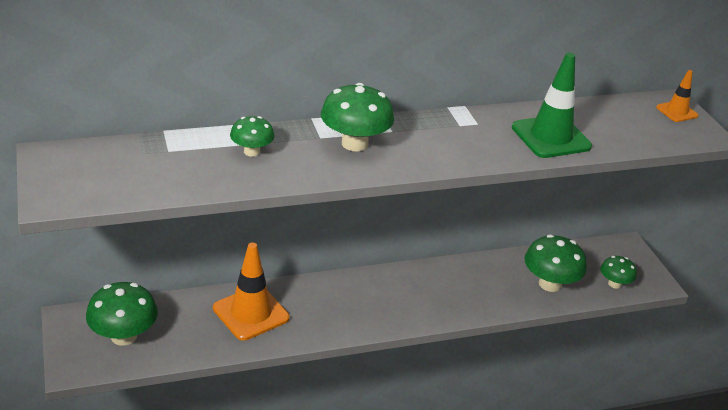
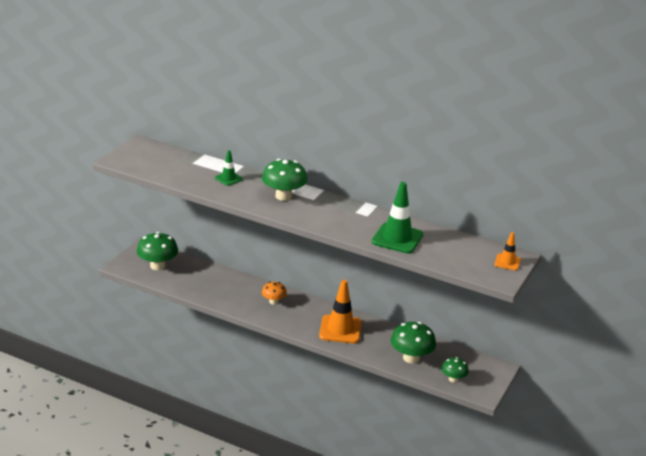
camera: 45 degrees right, 5 degrees down
(251, 313) = (227, 286): orange traffic cone -> orange traffic cone (340, 329)
(252, 151) = (228, 178): green mushroom -> green traffic cone
(330, 301) = (273, 301): none -> orange mushroom

